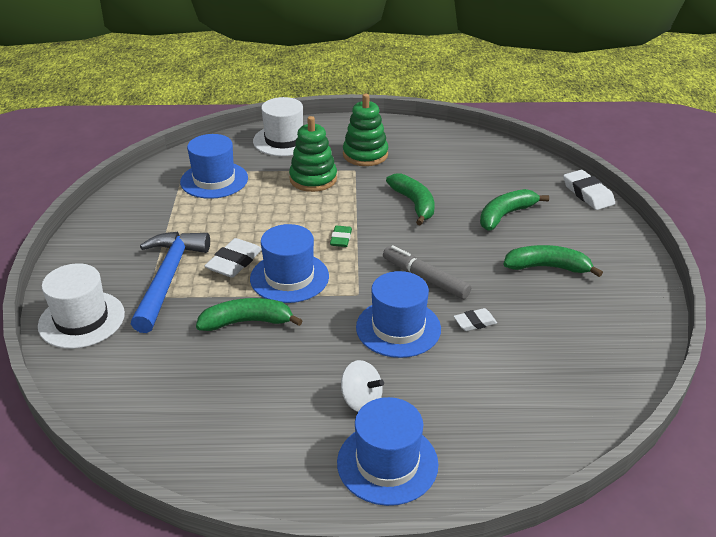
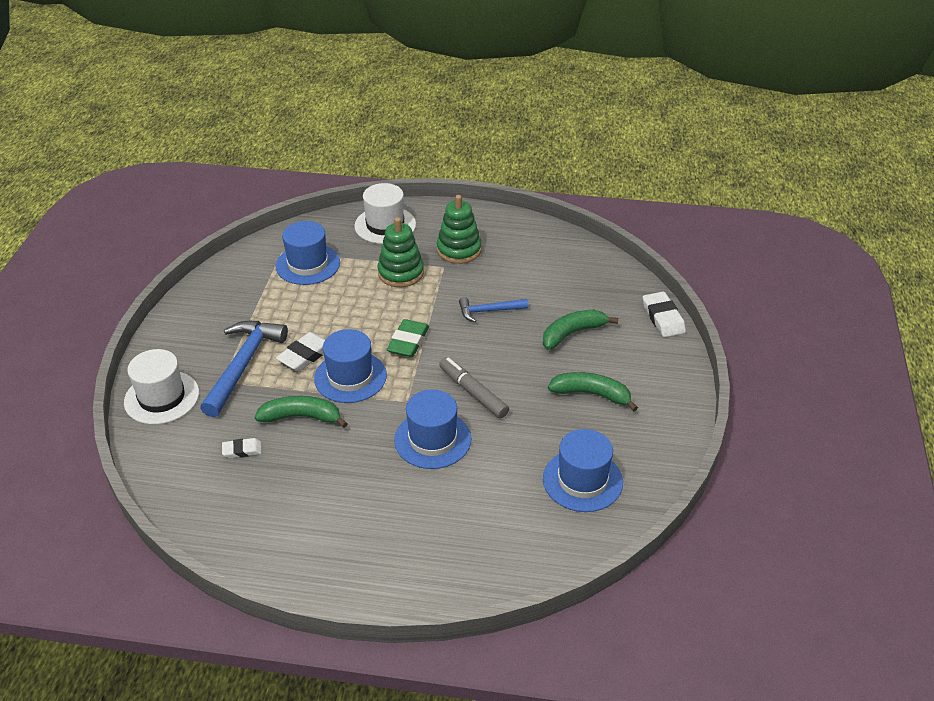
camera: 10 degrees right, 5 degrees up
(341, 239) = (408, 342): green eraser -> green eraser, size x1.64
(361, 401) = (379, 504): white spinning top -> none
(387, 463) = (384, 563): blue hat -> blue hat (582, 480)
(414, 204) = (489, 311): green banana -> blue hammer
(475, 322) = (503, 442): white eraser -> white eraser (242, 450)

